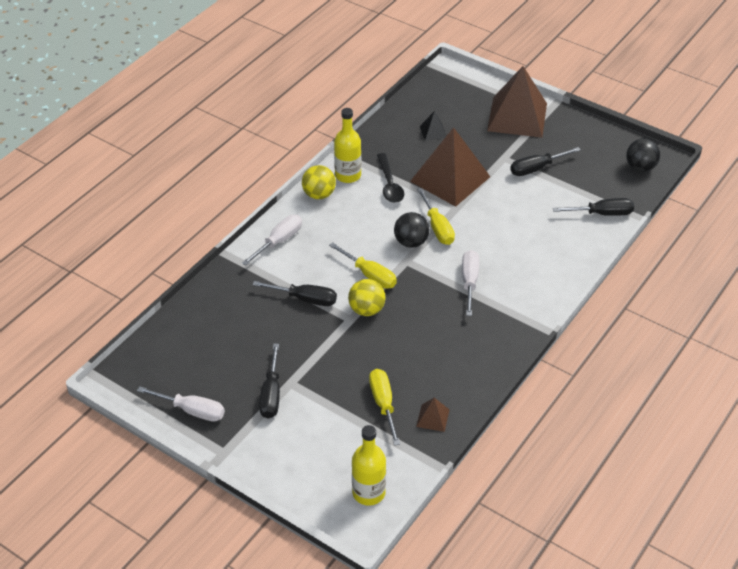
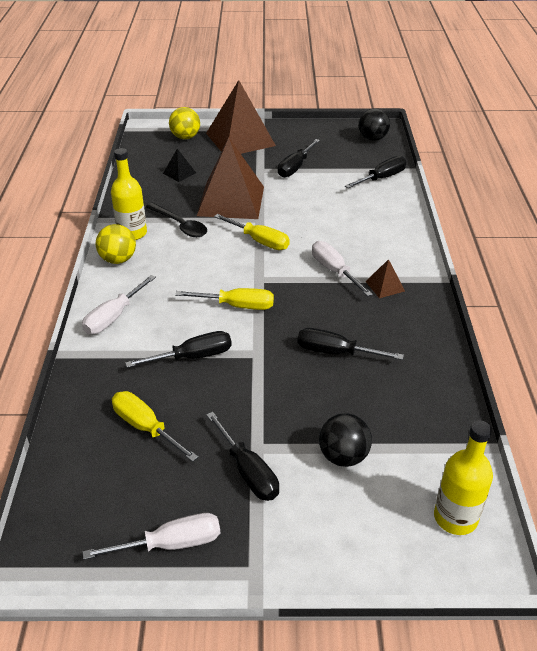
camera: 35 degrees left, 5 degrees down
(279, 241) = (114, 317): white screwdriver -> white screwdriver turned 150 degrees counterclockwise
(366, 310) = (265, 337): yellow ball -> yellow ball (185, 137)
(383, 404) = (374, 417): yellow screwdriver -> yellow screwdriver (146, 428)
(404, 346) = (336, 352): none -> black screwdriver
(411, 242) = (248, 262): black ball -> black ball (343, 456)
(432, 418) = (432, 404): brown pyramid -> brown pyramid (385, 286)

